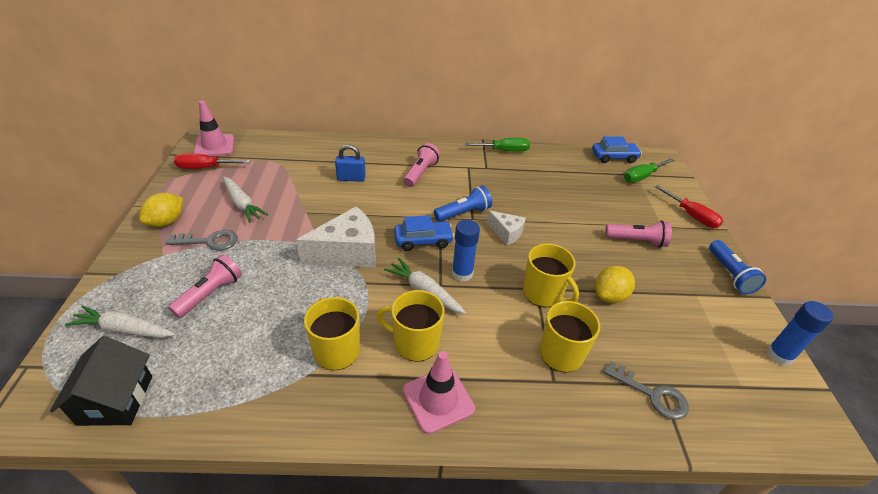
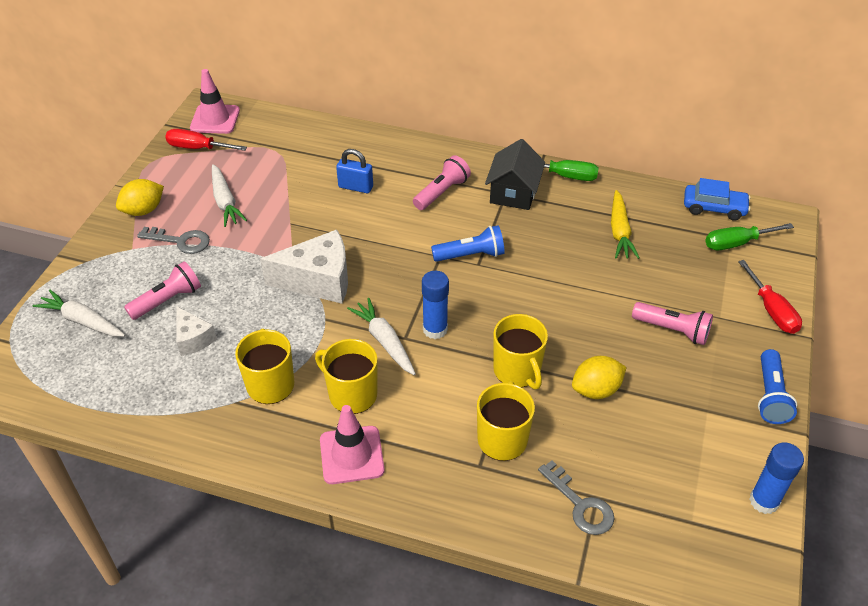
camera: 20 degrees right, 5 degrees up
(115, 400) = (63, 386): black house -> black house (513, 193)
(423, 240) = (408, 281): blue car -> none
(506, 233) = (511, 290): white cheese -> white cheese (193, 339)
(562, 181) = (620, 231): none -> yellow carrot

